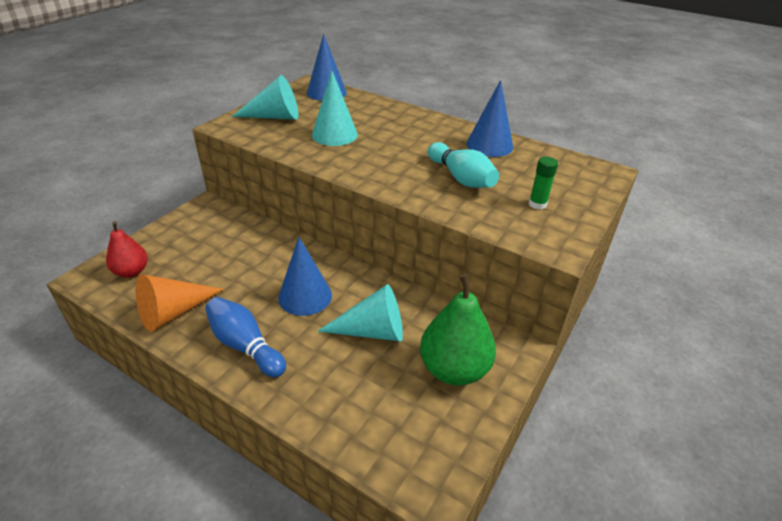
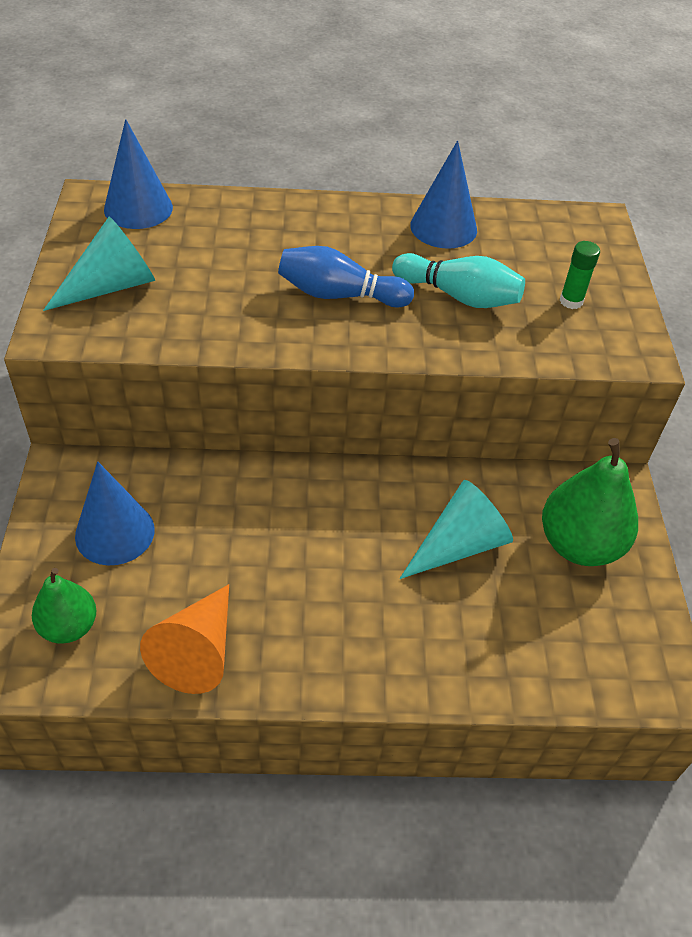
camera: 35 degrees left, 10 degrees up
(131, 271) = (69, 627): red pear -> green pear
(245, 346) = (336, 643): blue bowling pin -> blue bowling pin (339, 295)
(305, 296) = (341, 540): blue cone -> blue cone (115, 532)
(334, 134) = (234, 286): turquoise cone -> none

